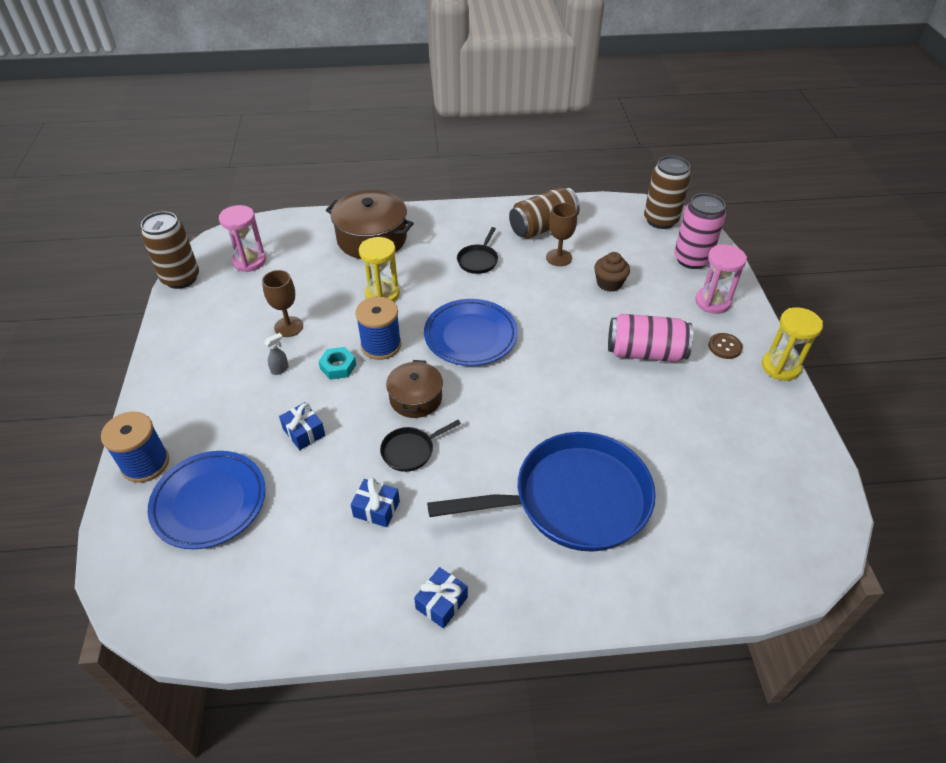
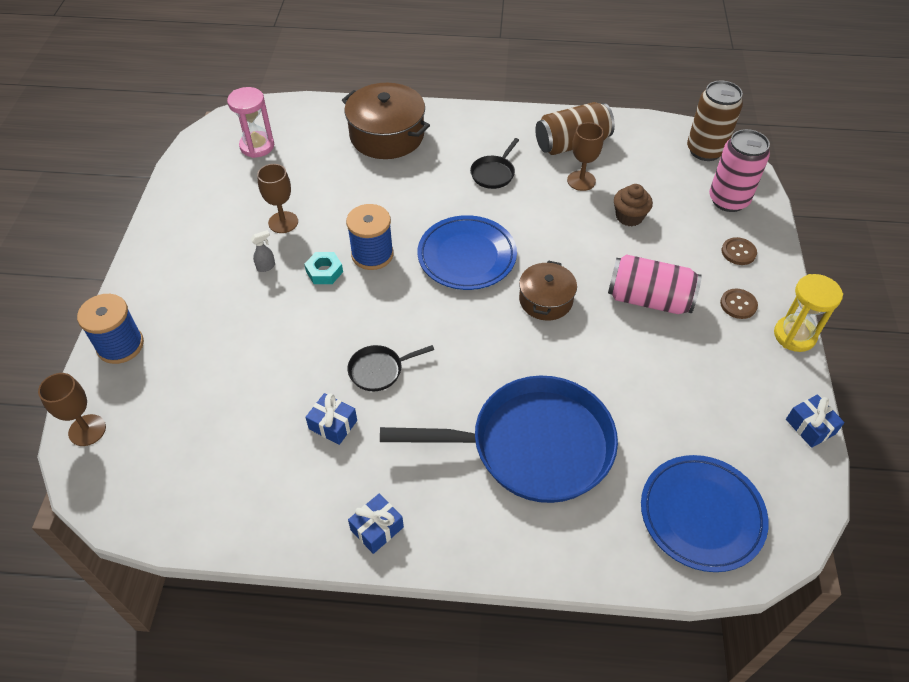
camera: 10 degrees right, 5 degrees up
(124, 552) = (87, 430): none -> brown goblet
(181, 278) = (186, 157): brown can -> none
(209, 502) = (174, 393): blue plate -> blue plate (701, 515)
(304, 432) = (277, 336): blue gift -> blue gift (810, 427)
(382, 294) = (385, 199): yellow hourglass -> none
(415, 398) = (396, 316): brown pot -> brown pot (545, 300)
(712, 302) = (738, 252): pink hourglass -> brown button

